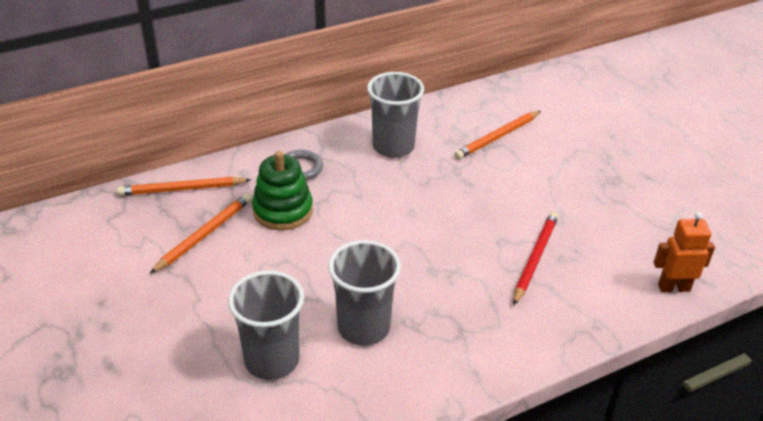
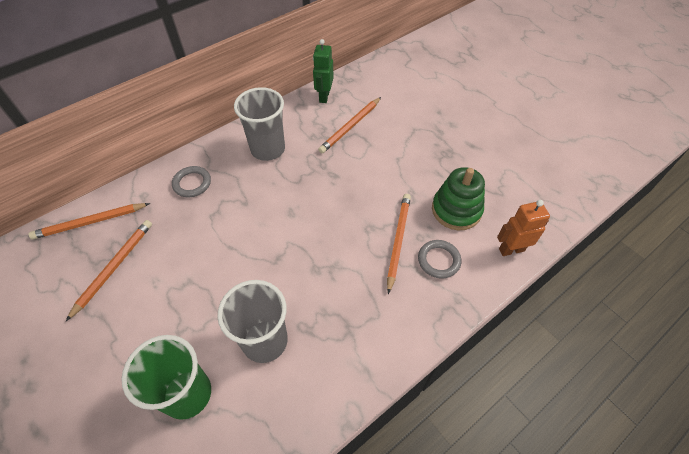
camera: 10 degrees left, 15 degrees up
(272, 360) = (187, 394): grey cup -> green cup
(283, 210) = (181, 229): green stacking toy -> green stacking toy (456, 210)
(470, 102) = (324, 96): none -> green robot
(535, 259) = (398, 241): red pencil -> orange pencil
(581, 284) = (438, 260): none -> grey ring

